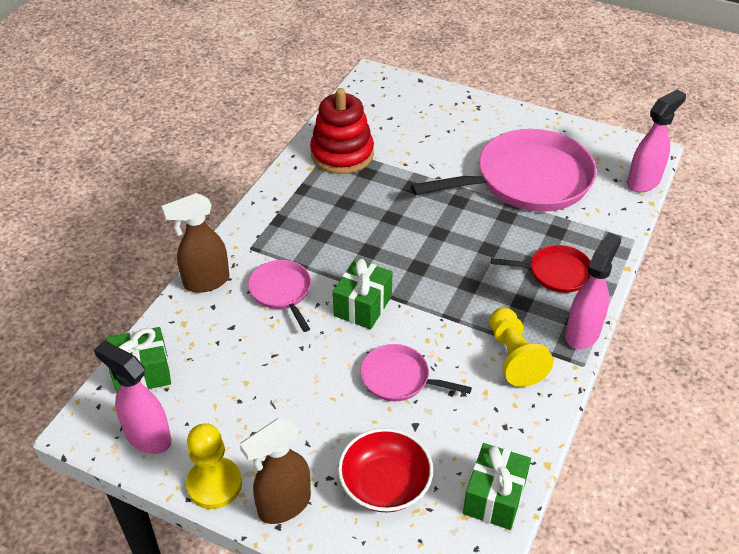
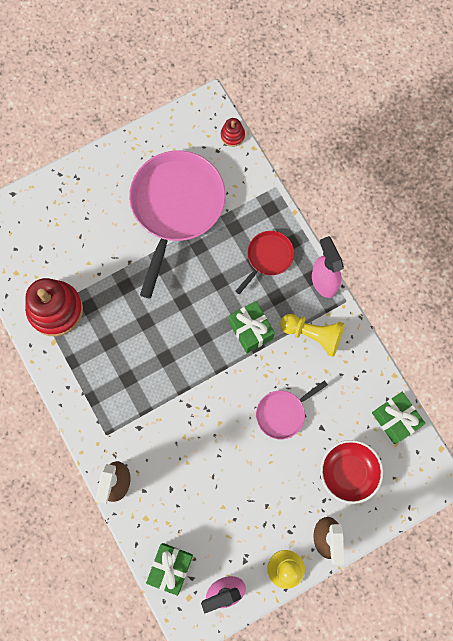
camera: 55 degrees left, 30 degrees up
(282, 292) = (162, 438): pink pan -> none
(363, 306) = (211, 395): green gift -> green gift (250, 330)
(644, 182) = (232, 135): pink spray bottle -> red stacking toy

